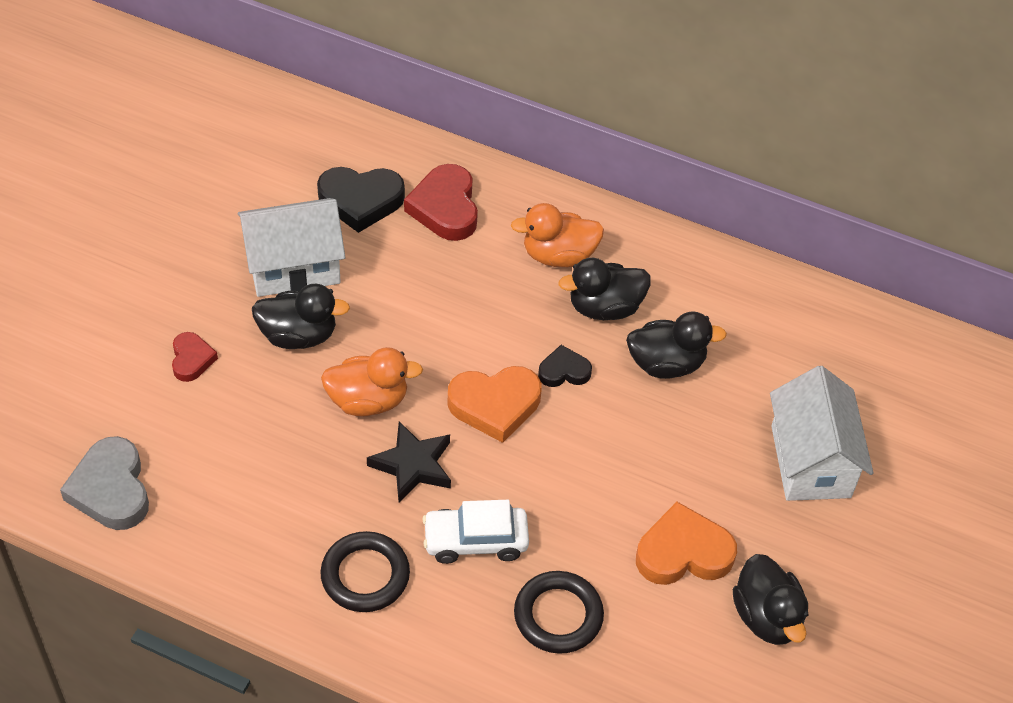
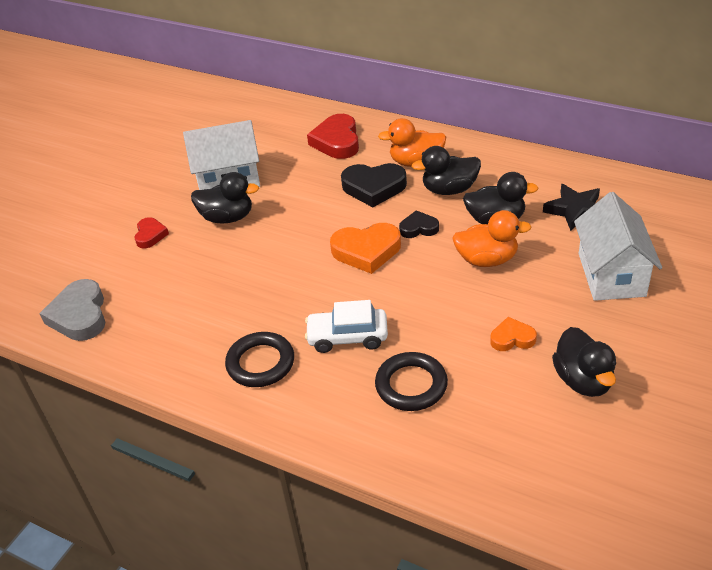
camera: 10 degrees right, 10 degrees down
(360, 201) = (279, 141): black heart -> black heart (374, 188)
(368, 400) = (273, 253): orange duck -> orange duck (487, 260)
(413, 465) = (303, 291): black star -> black star (575, 210)
(683, 552) = (512, 338): orange heart -> orange heart, size x0.57

